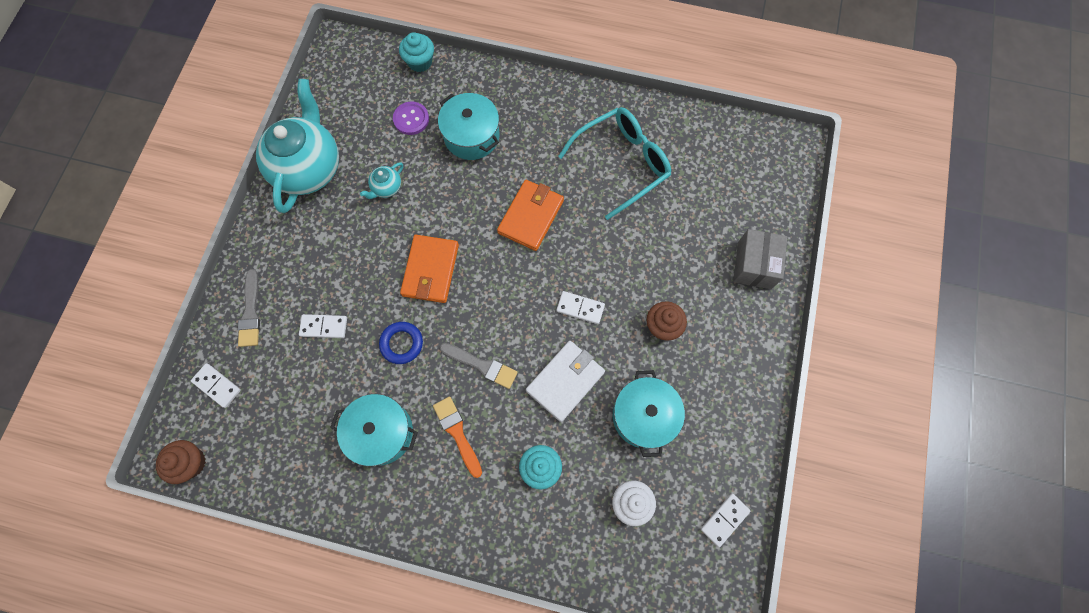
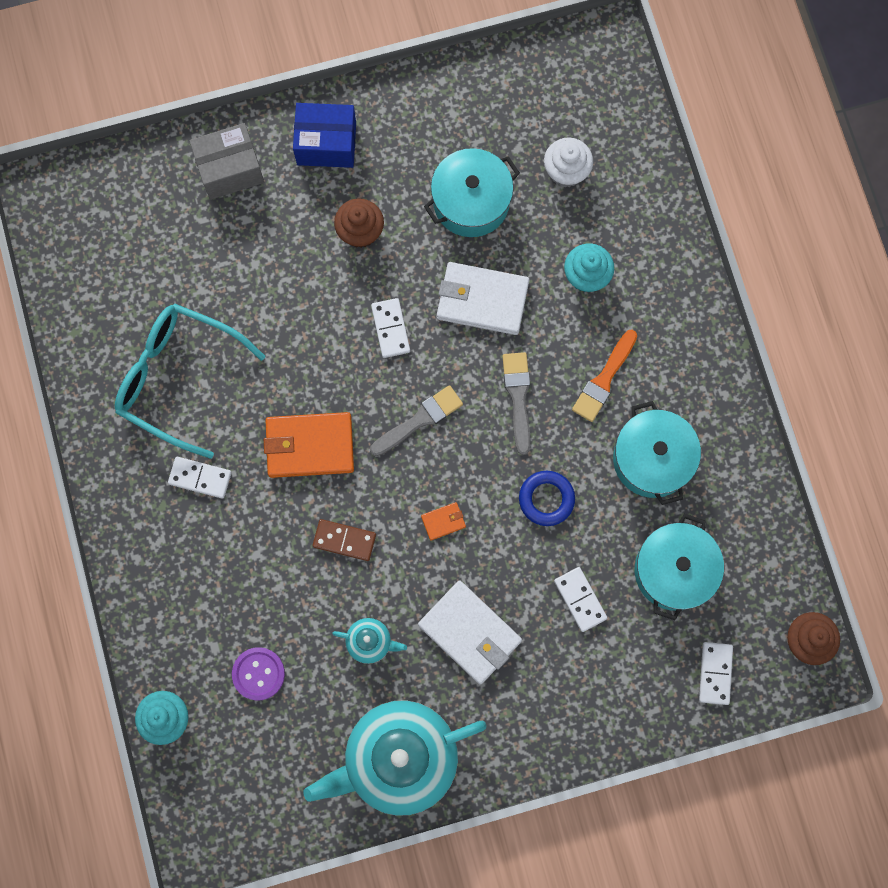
camera: 120 degrees left, 5 degrees up
(250, 312) = (615, 696): grey brush -> grey brush (419, 420)
(351, 247) = (470, 633): none -> white wallet
(430, 270) = (443, 521): orange wallet -> orange wallet, size x0.45
(458, 206) = (344, 540): none -> brown domino
(471, 136) = (240, 581): turquoise pot -> turquoise pot (674, 570)
(724, 520) = (528, 77): white domino -> white domino (200, 478)
(742, 339) = (326, 144): none -> blue box

